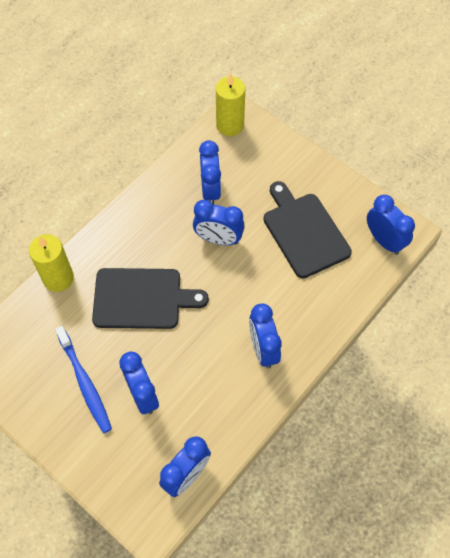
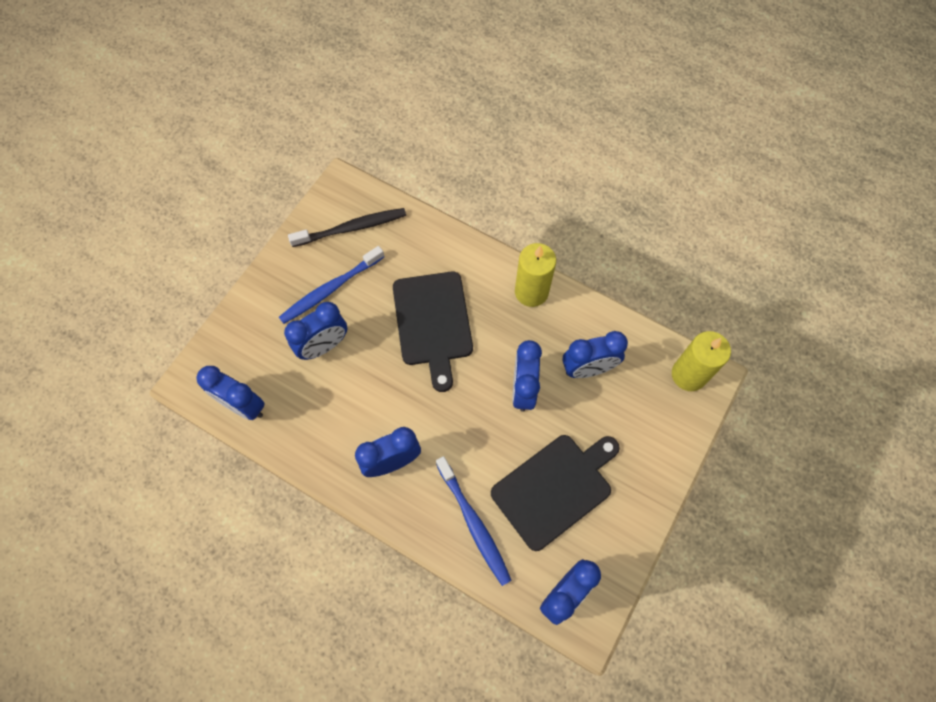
camera: 80 degrees right, 5 degrees up
(23, 356) = (352, 228): none -> black toothbrush
(58, 278) = (442, 237): yellow candle -> yellow candle (531, 292)
(324, 294) = (474, 524): none -> blue toothbrush

